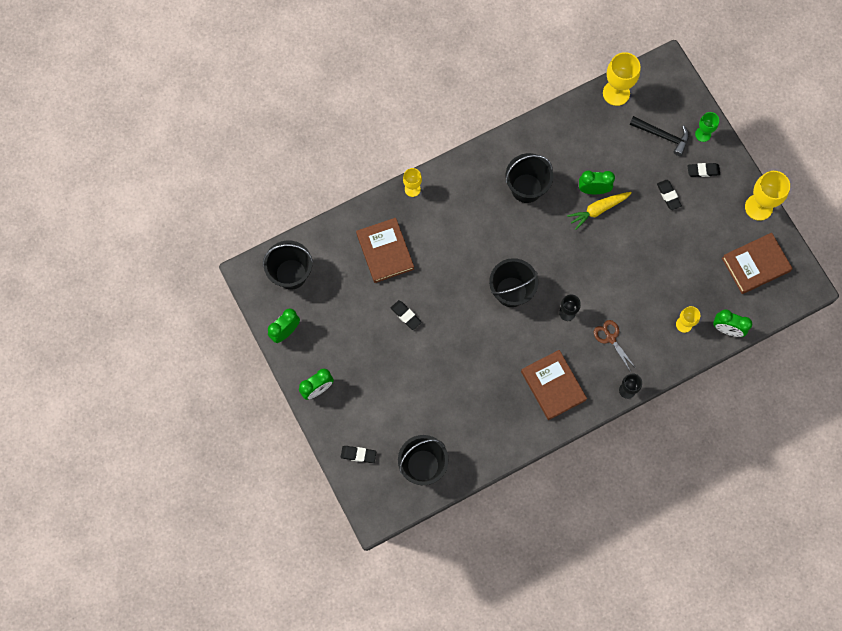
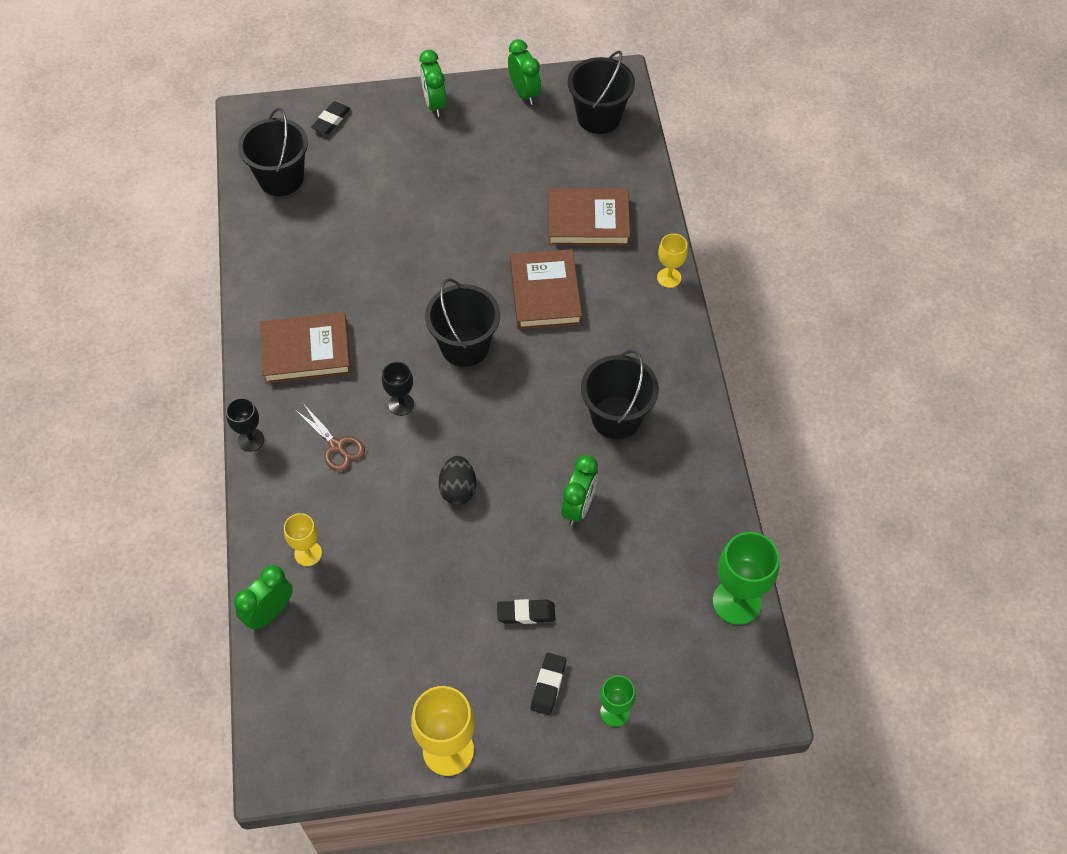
camera: 110 degrees right, 15 degrees down
(406, 315) = (487, 218): black eraser -> none
(598, 210) = (543, 502): yellow carrot -> none
(610, 258) = (458, 489): none -> black egg
(610, 338) = (337, 446): brown scissors -> brown scissors turned 60 degrees clockwise
(616, 93) = (736, 602): yellow goblet -> green goblet
(662, 136) = (634, 645): black hammer -> none
(755, 264) = (352, 702): brown book -> brown book (545, 293)

